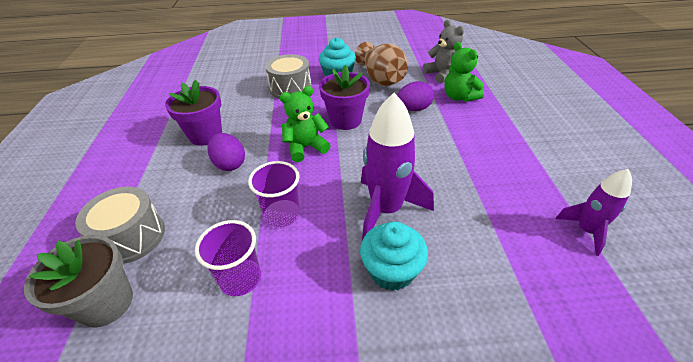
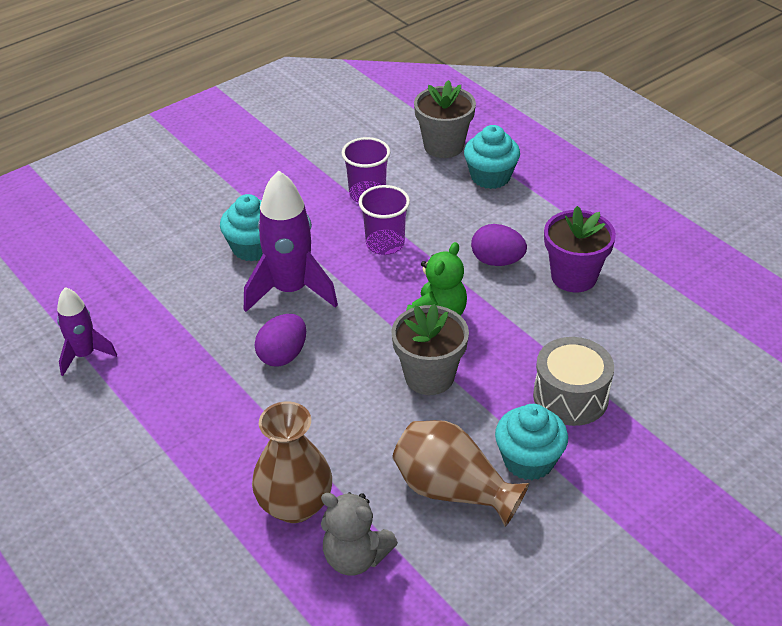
camera: 145 degrees right, 0 degrees up
(132, 237) = (490, 177): grey drum -> turquoise cupcake
(345, 120) = (429, 376): purple flower pot -> grey flower pot
(413, 109) = (351, 443): purple egg -> purple egg (283, 355)
(459, 97) = (295, 505): green teddy bear -> brown vase

